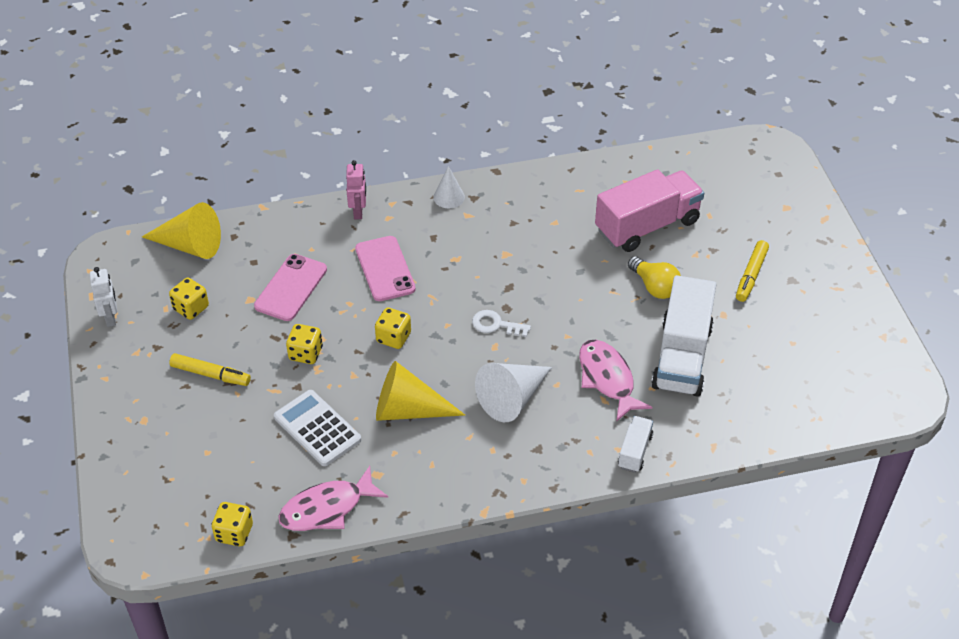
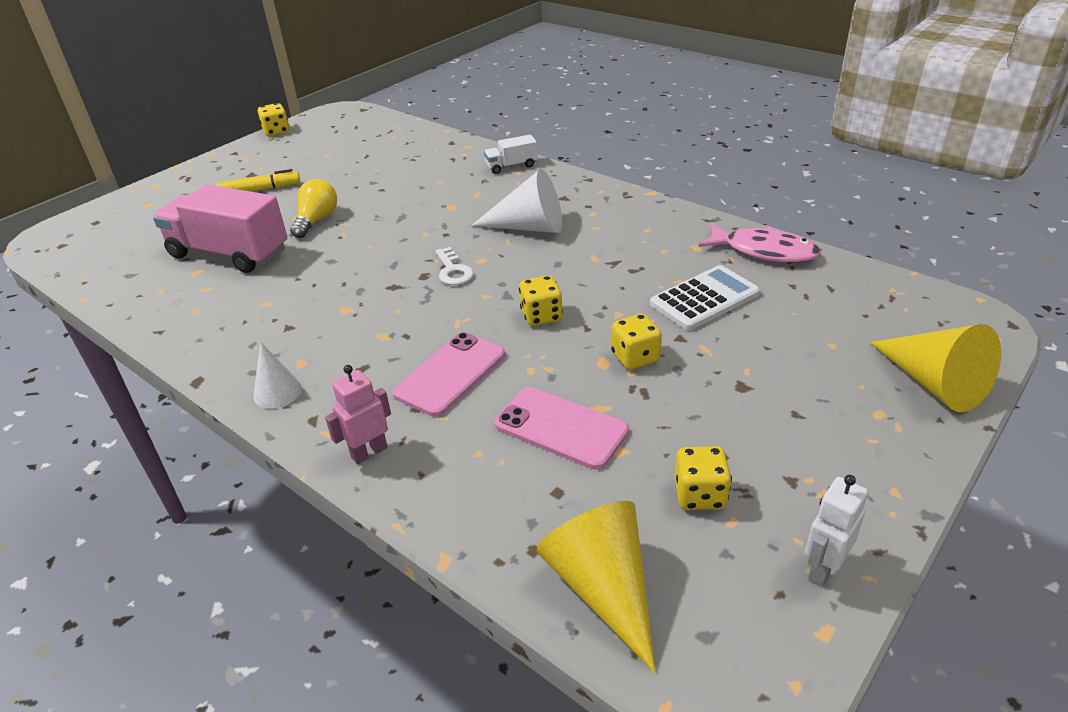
camera: 125 degrees left, 10 degrees down
(210, 374) = (756, 405): yellow marker -> none
(234, 533) = (864, 279): yellow dice -> yellow dice (276, 131)
(291, 288) = (561, 428): pink phone -> pink phone turned 45 degrees clockwise
(317, 428) = (704, 299): white calculator -> white calculator turned 135 degrees counterclockwise
(408, 410) = (612, 265): yellow cone -> yellow cone (934, 383)
(607, 379) = (453, 200): pink fish -> none
(682, 357) = (391, 183): white truck -> none

